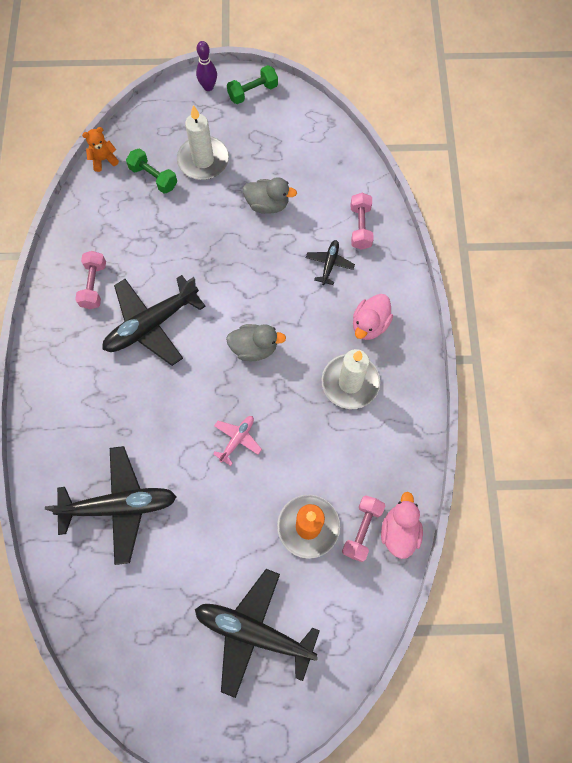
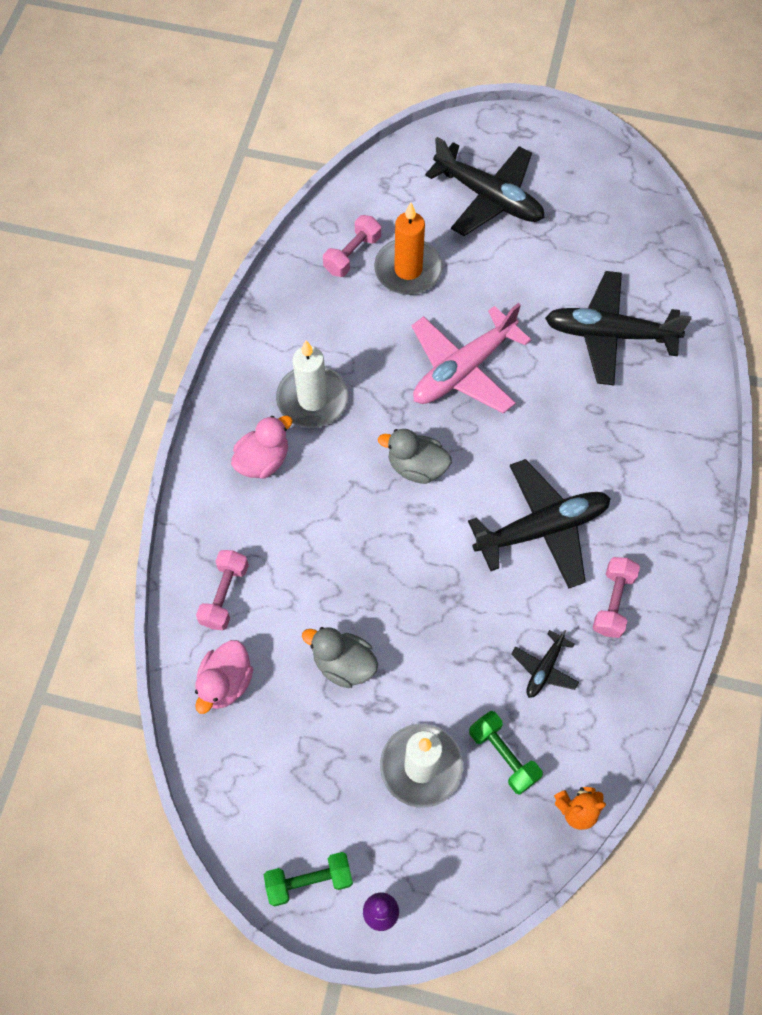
camera: 165 degrees left, 5 degrees down
(237, 439) = (463, 370): pink plane -> pink plane, size x2.09
(329, 264) = (286, 552): black plane -> black plane (544, 669)
(399, 531) = (314, 245): pink duck -> pink duck (226, 683)

